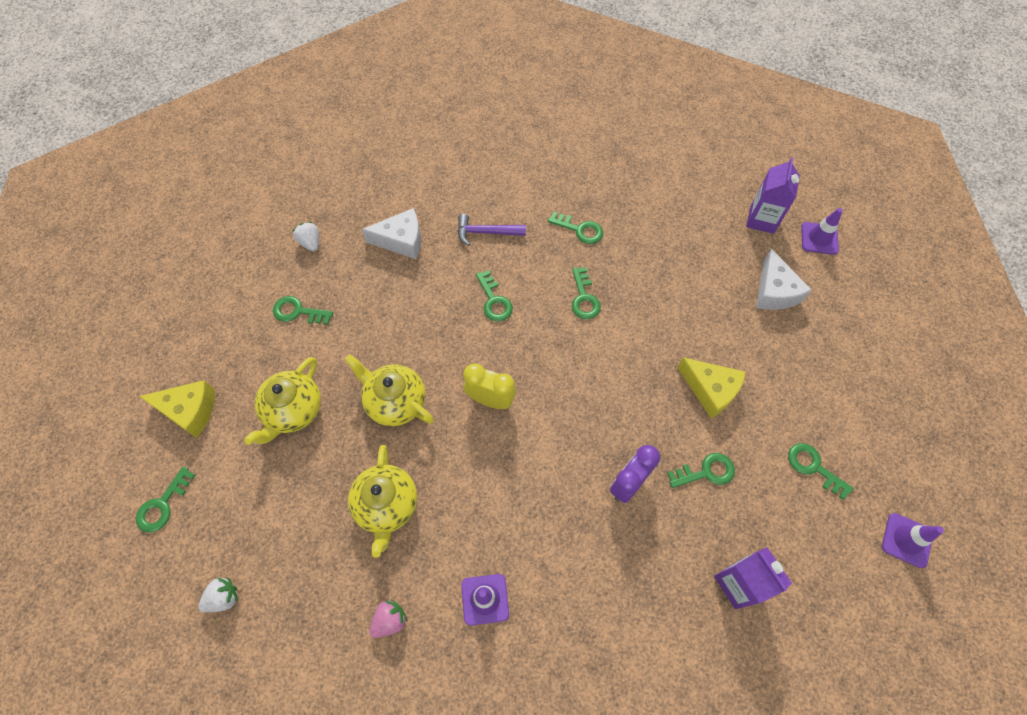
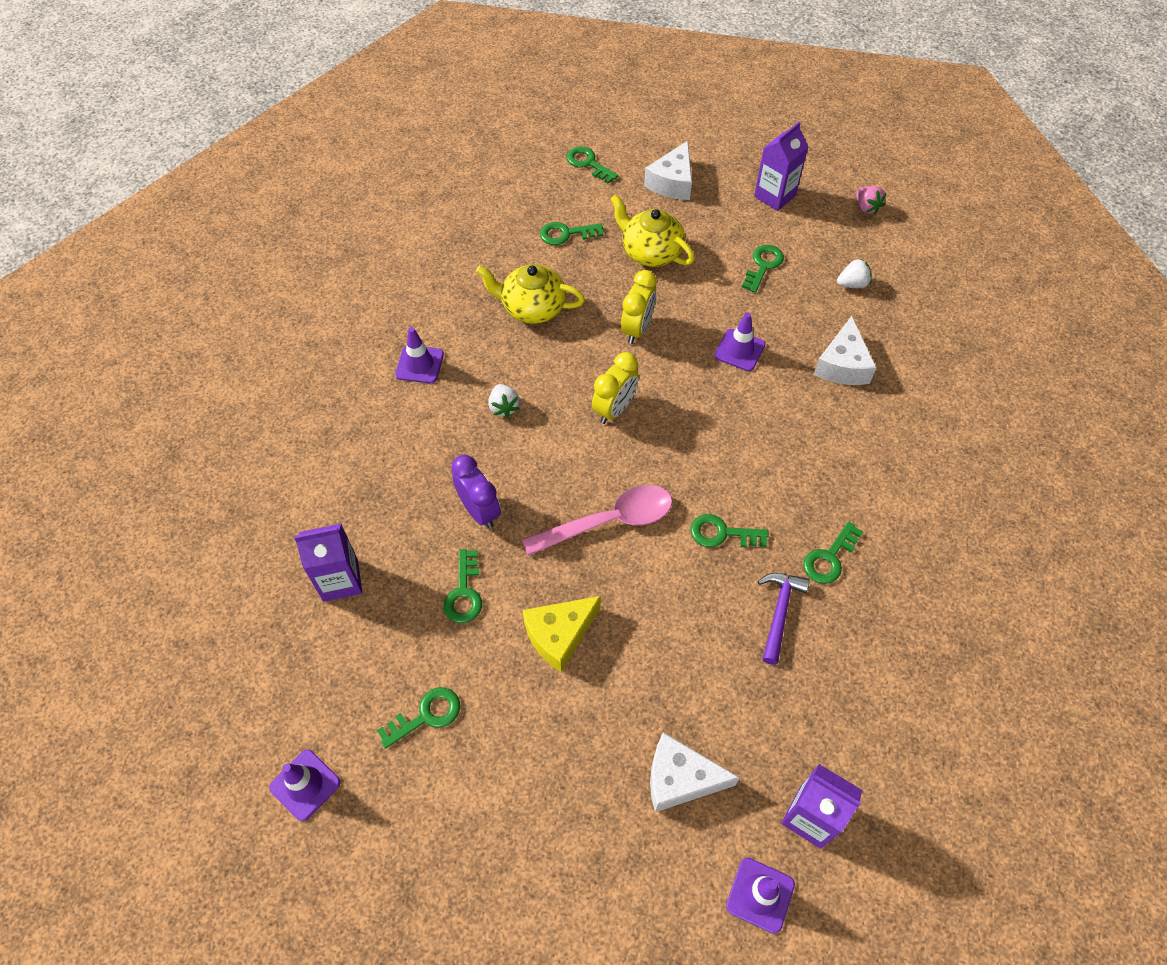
camera: 105 degrees right, 5 degrees down
(189, 411) = (672, 182): yellow cheese -> white cheese
(203, 315) = (774, 196): none -> purple carton
(224, 598) = (495, 196): white strawberry -> white strawberry (504, 407)
(390, 620) = (431, 296): pink strawberry -> pink strawberry (866, 208)
(395, 401) = (637, 329): yellow teapot -> yellow clock
(402, 315) = (739, 350): none -> purple traffic cone
(486, 232) = (841, 451): purple hammer -> purple hammer (779, 612)
(494, 301) = (739, 439): green key -> green key (566, 234)
(602, 378) = (608, 521): none -> pink spoon

